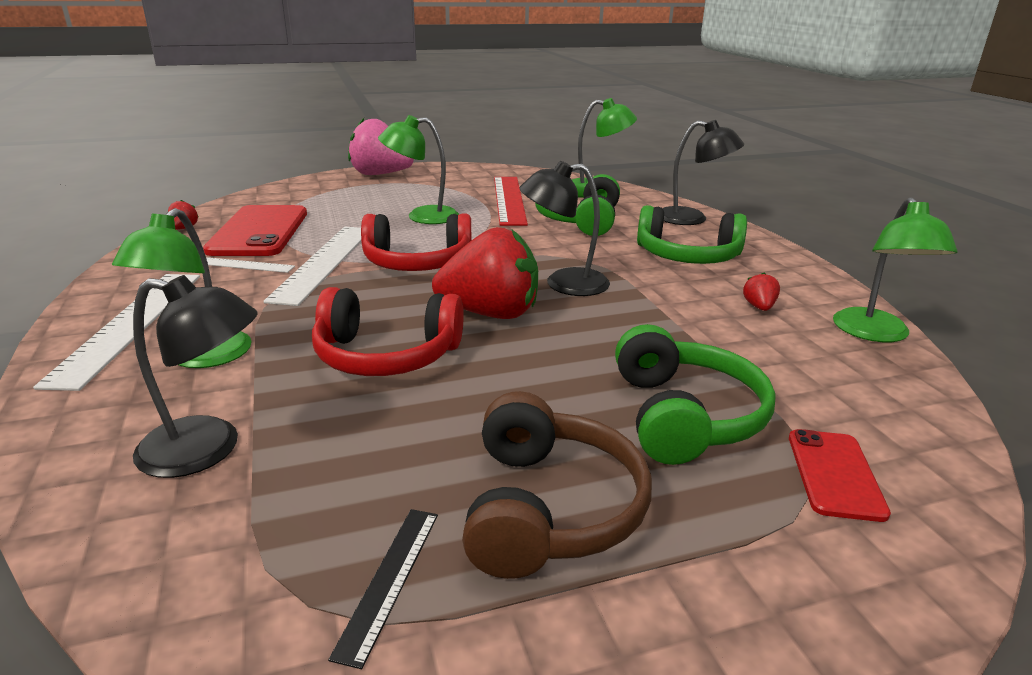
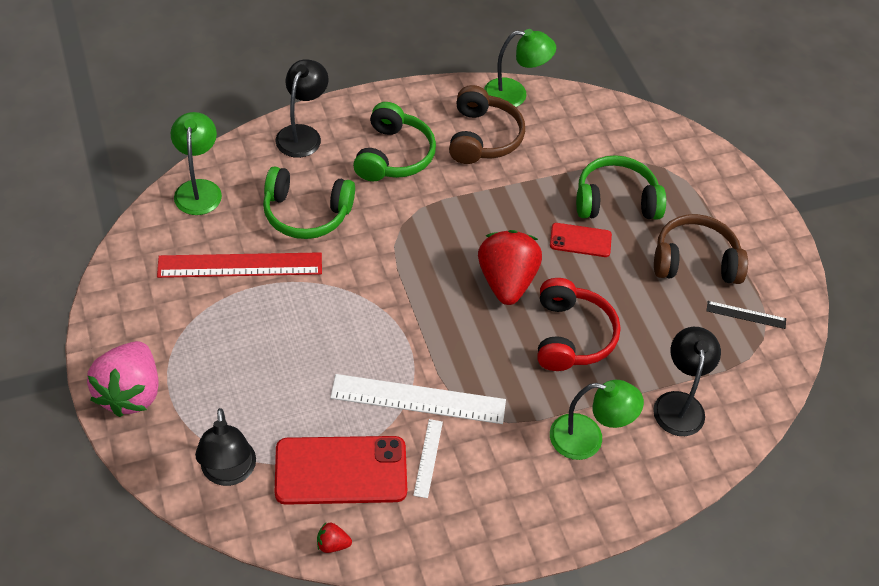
camera: 95 degrees left, 25 degrees up
(129, 325) = (547, 502): white ruler -> none
(417, 263) = (416, 331): red headphones -> none
(422, 216) = (294, 337): green lamp -> none
(564, 284) = (452, 237): black lamp -> black lamp (228, 473)
(759, 307) = (482, 137): red strawberry -> brown headphones
(835, 474) = (653, 157): red phone -> red phone (580, 240)

